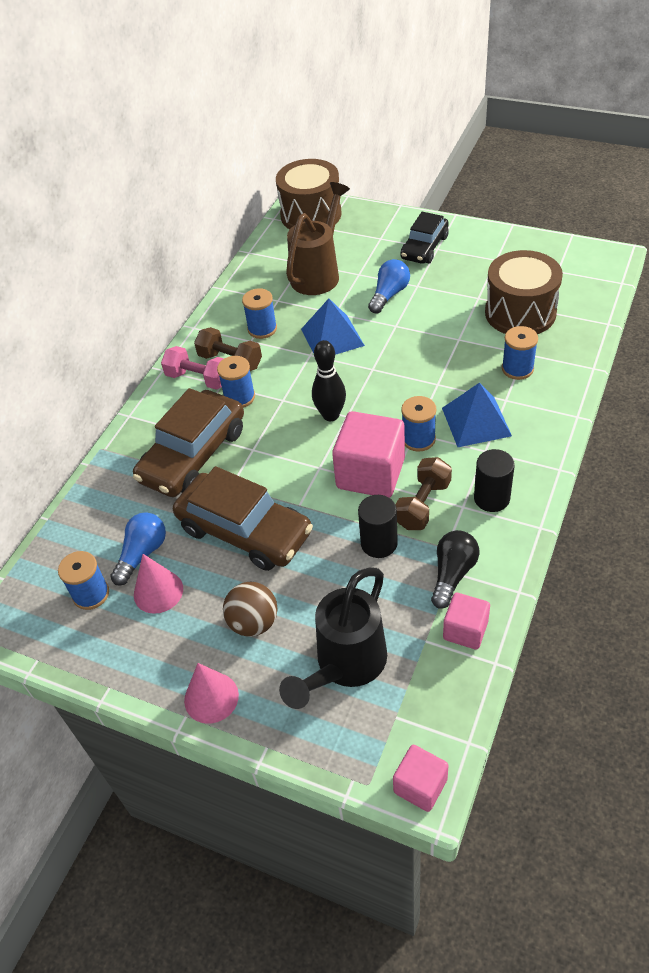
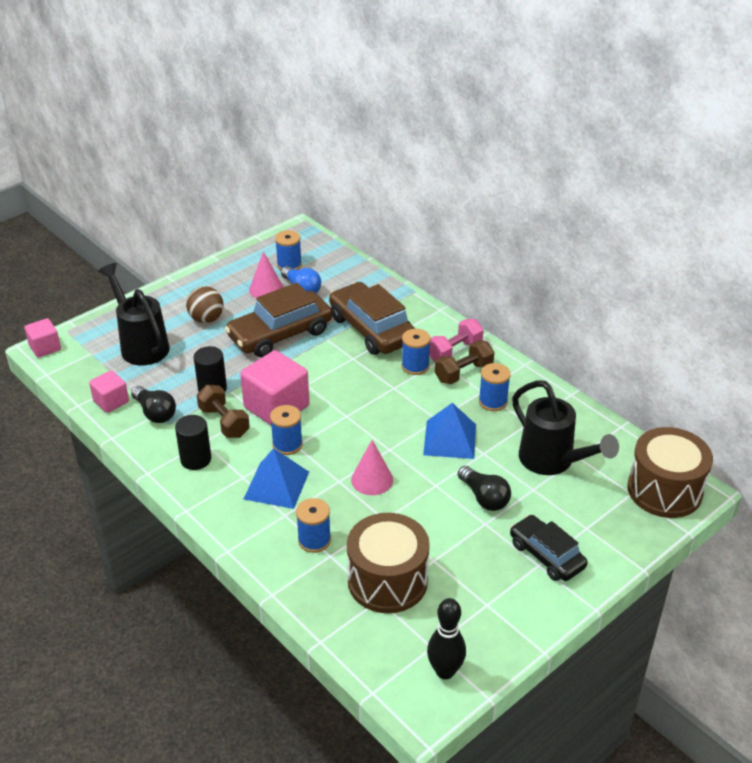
camera: 110 degrees right, 10 degrees down
(211, 697) = (174, 292): pink cone -> pink cone (372, 480)
(319, 273) = (553, 462): brown watering can -> black watering can
(331, 415) = (354, 407): black bowling pin -> black bowling pin (445, 671)
(389, 295) = (484, 498): blue light bulb -> black light bulb

